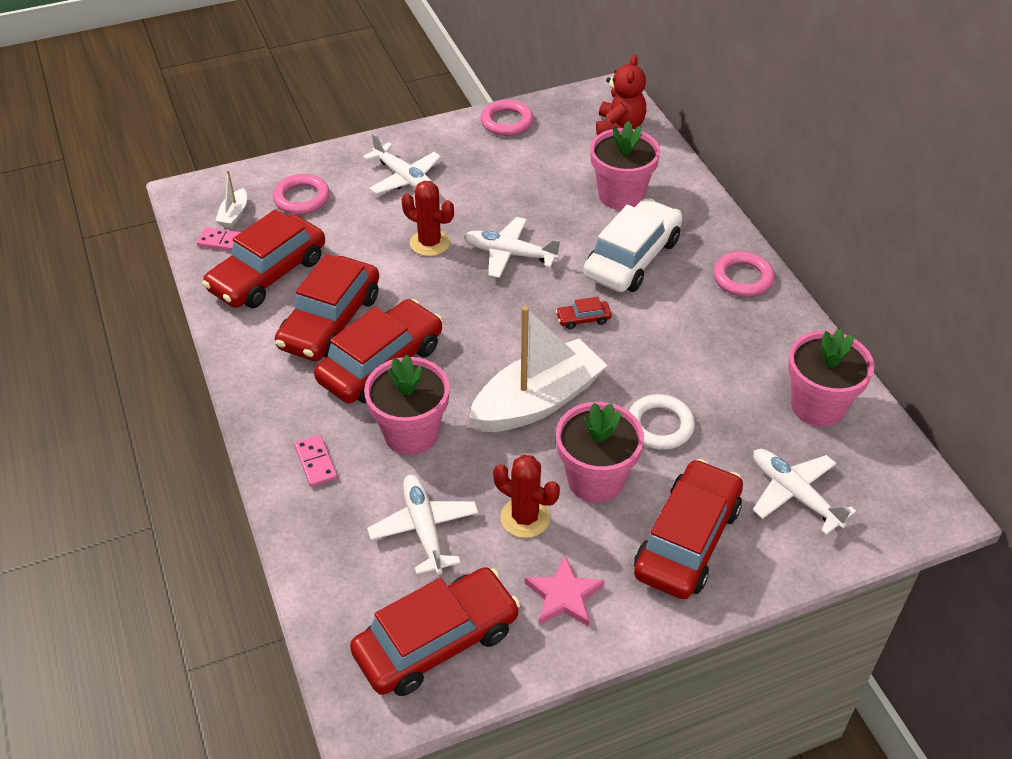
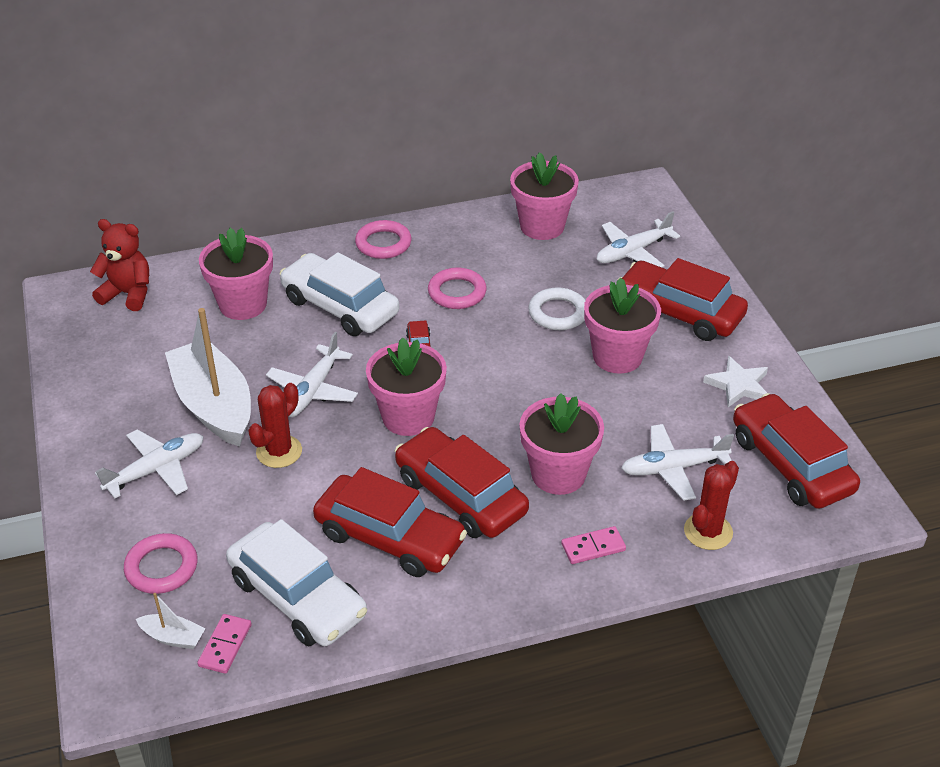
camera: 85 degrees left, 5 degrees down
(268, 274) = (297, 597): red car -> white car
(481, 320) = (408, 417): none -> pink flower pot
(506, 122) = (81, 378): pink ring -> pink ring (457, 292)
(525, 518) = (659, 402): red cactus -> red cactus (708, 531)
(537, 401) = (523, 385): white boat -> white boat (214, 405)
(564, 596) = (738, 385): pink star -> white star

